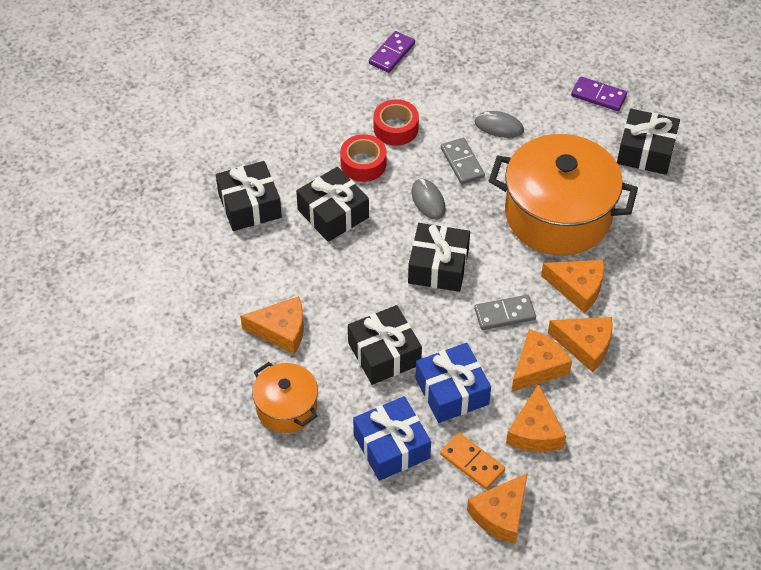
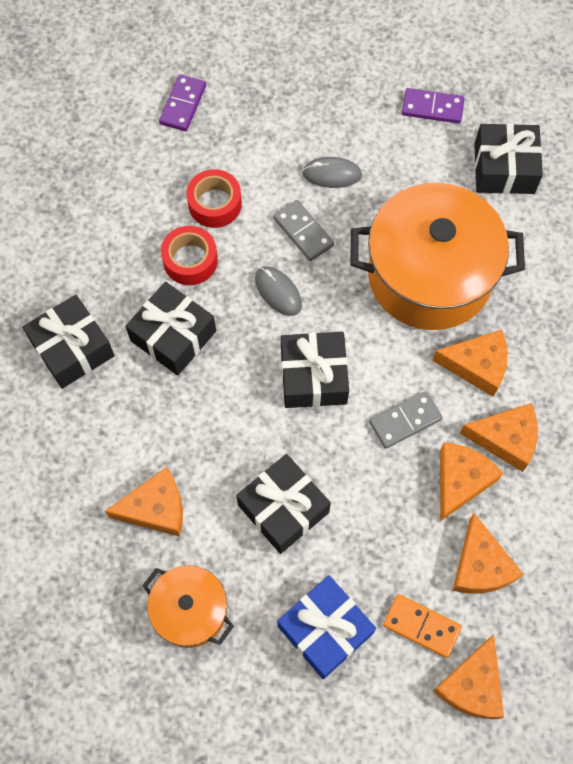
camera: 15 degrees left, 15 degrees up
(452, 391) = (373, 538): blue gift -> none

